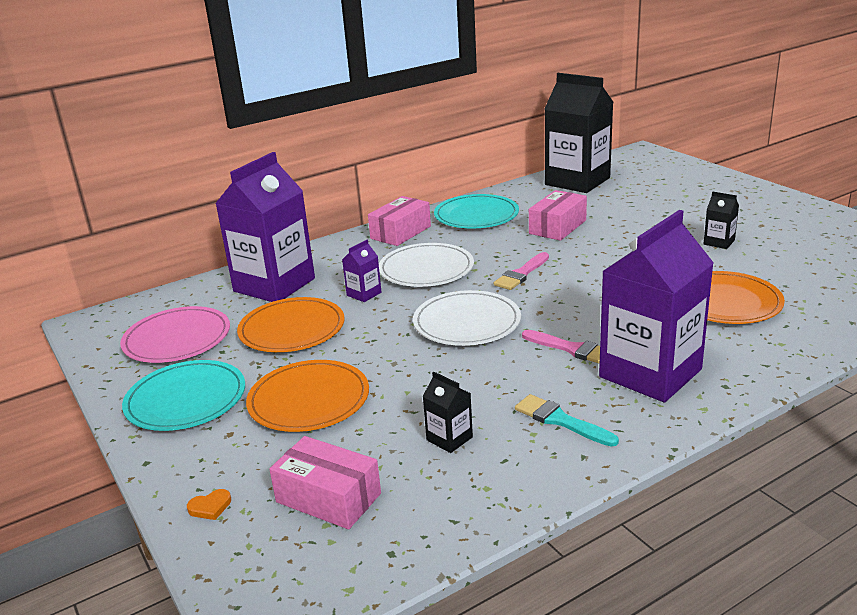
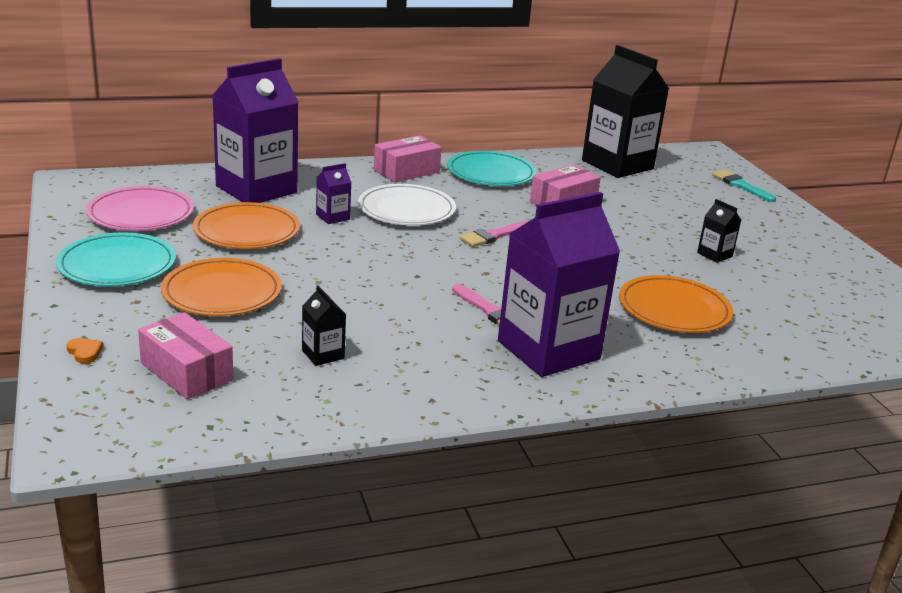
camera: 10 degrees right, 0 degrees up
(210, 507) = (85, 352): orange heart -> orange heart turned 120 degrees counterclockwise
(467, 322) = (410, 265): white plate -> none
(560, 420) = (433, 366): turquoise brush -> turquoise brush (740, 185)

